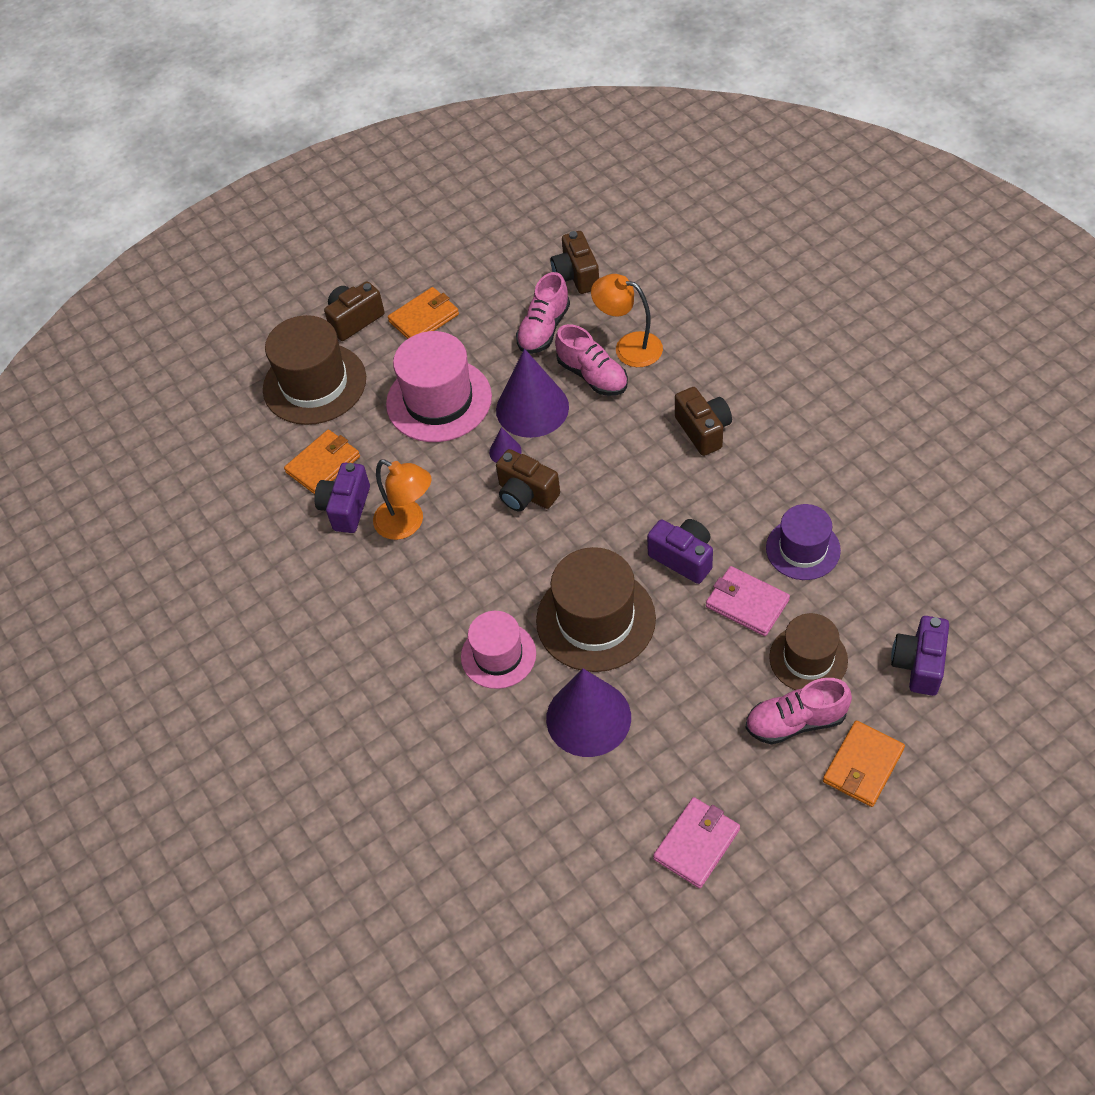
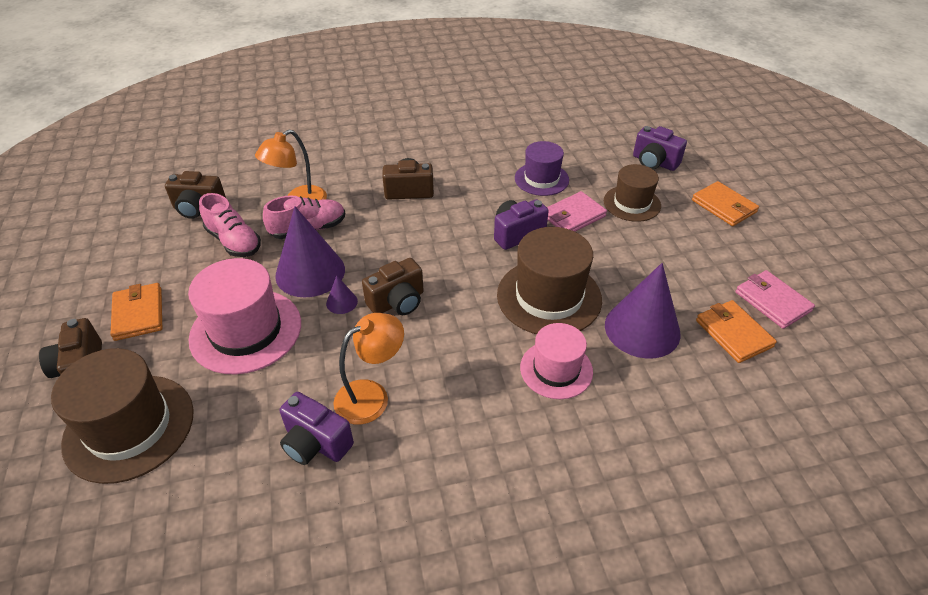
camera: 75 degrees left, 10 degrees down
(323, 464) = (243, 449): orange wallet -> orange wallet (733, 333)
(795, 722) = (681, 224): pink shoe -> none

